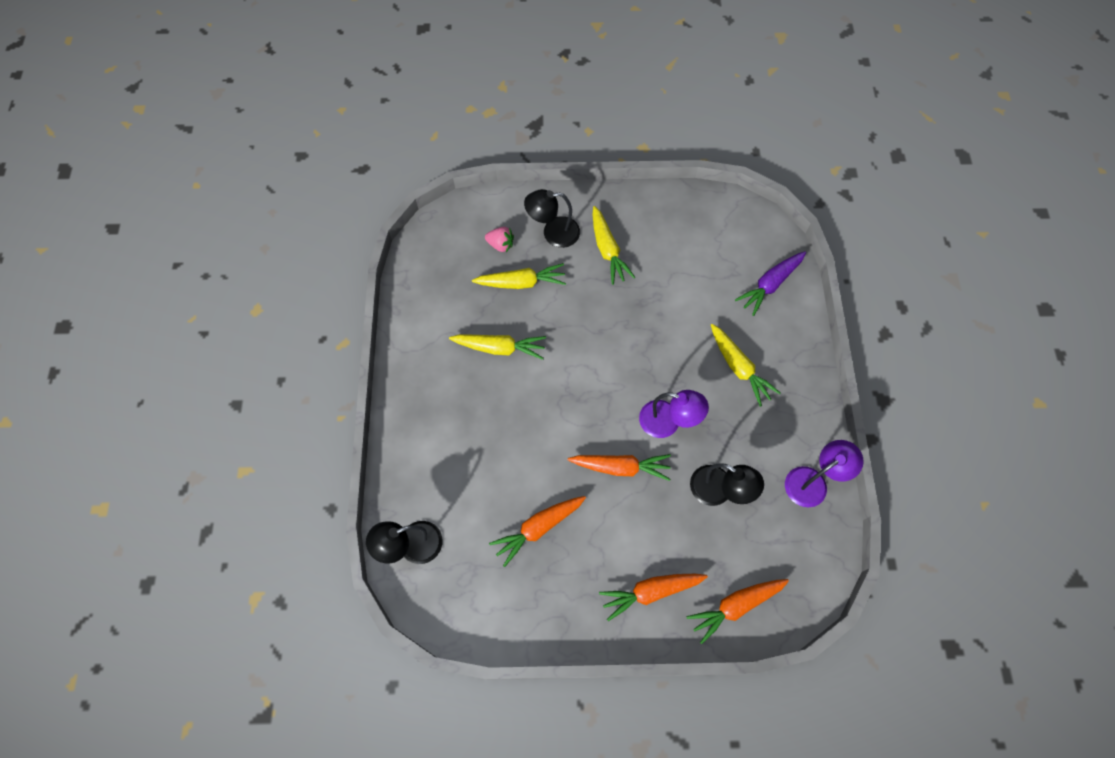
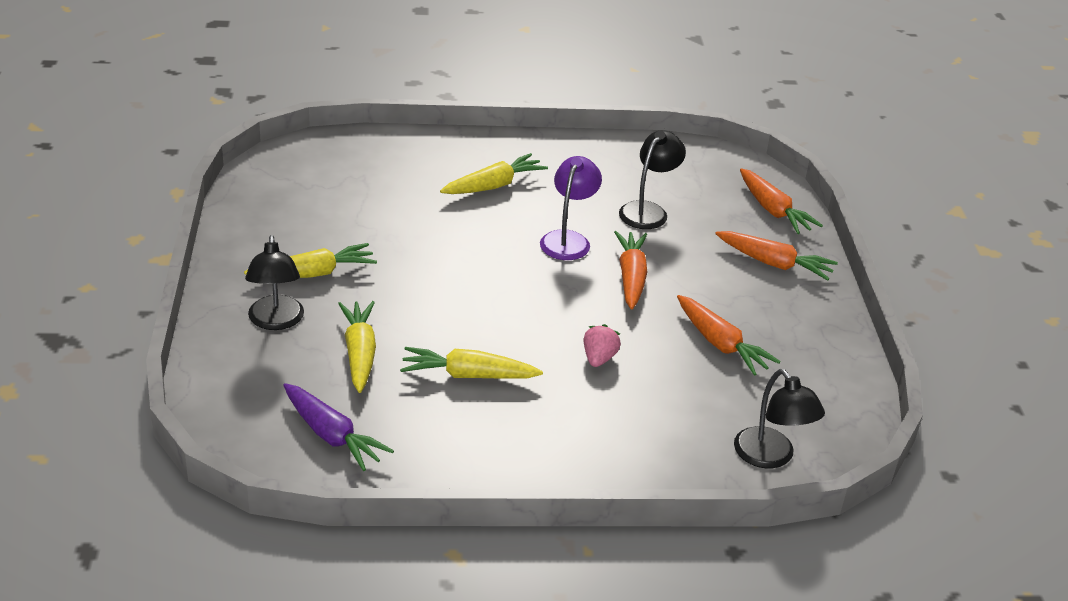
camera: 95 degrees left, 30 degrees down
(500, 245) = (289, 373): pink strawberry -> pink strawberry (599, 358)
(500, 348) = (468, 375): yellow carrot -> yellow carrot turned 90 degrees counterclockwise
(650, 592) = (774, 264): orange carrot -> orange carrot turned 45 degrees counterclockwise
(770, 285) = (381, 155): purple carrot -> purple carrot (332, 436)
(813, 482) = (628, 152): purple lamp -> none

